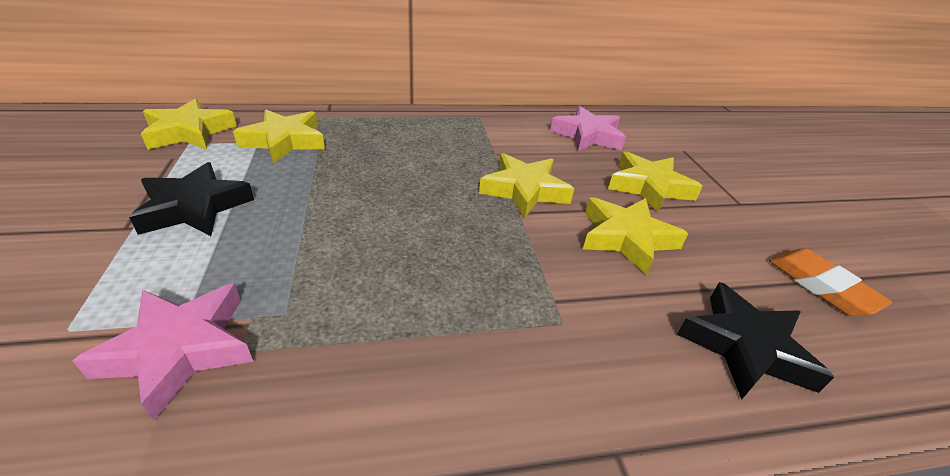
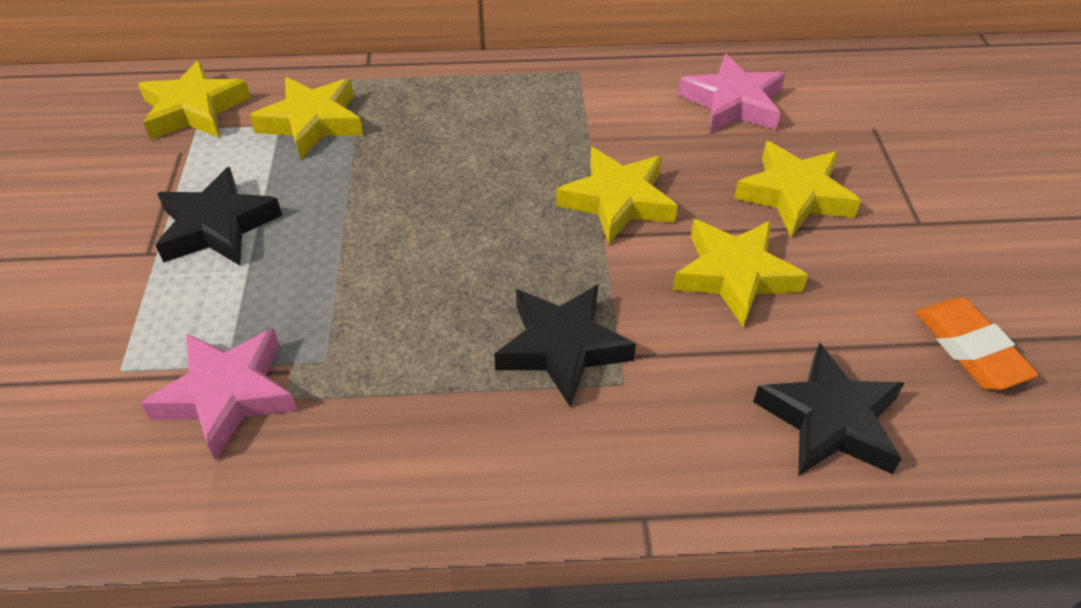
camera: 10 degrees right, 10 degrees up
(503, 295) = (562, 347): none -> black star

